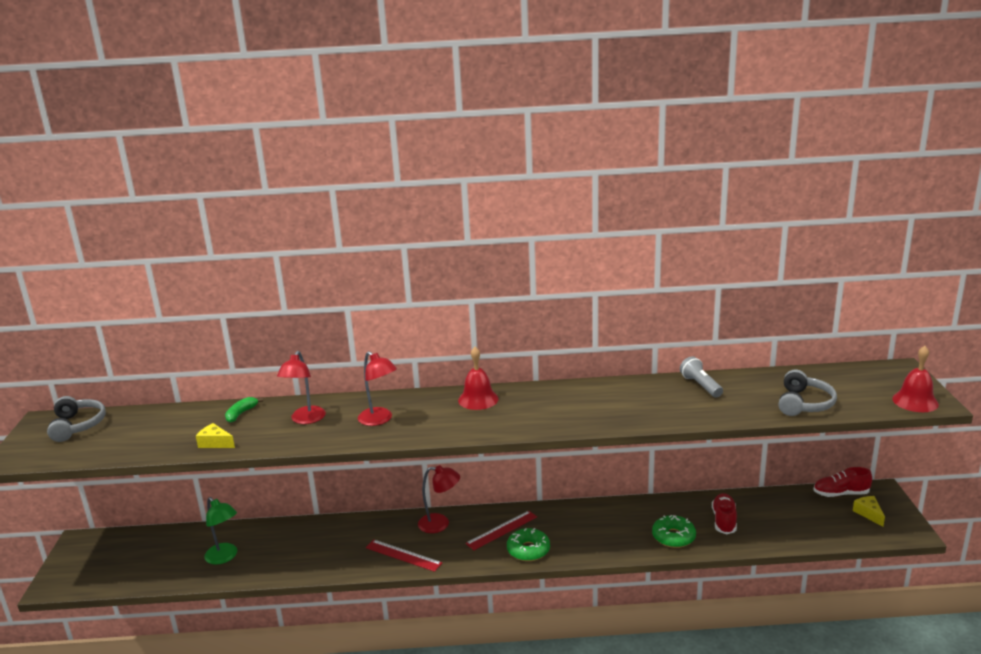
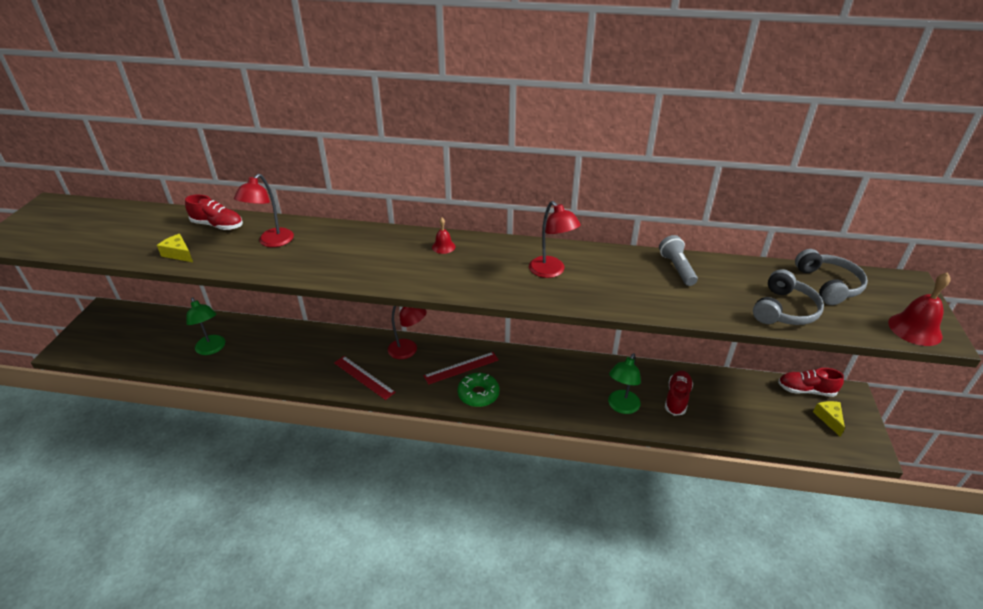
camera: 10 degrees right, 15 degrees up
(77, 426) = (73, 214): grey headphones -> grey headphones (828, 285)
(241, 414) = (218, 225): green banana -> red shoe
(379, 420) = (339, 254): red lamp -> red lamp (551, 271)
(478, 399) = (443, 246): red bell -> red bell, size x0.57
(673, 537) = (621, 407): green donut -> green lamp

